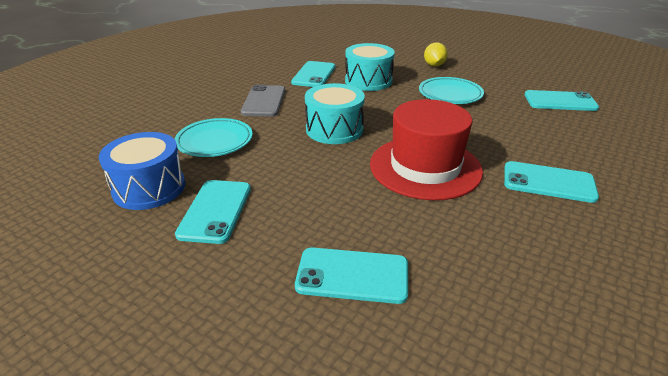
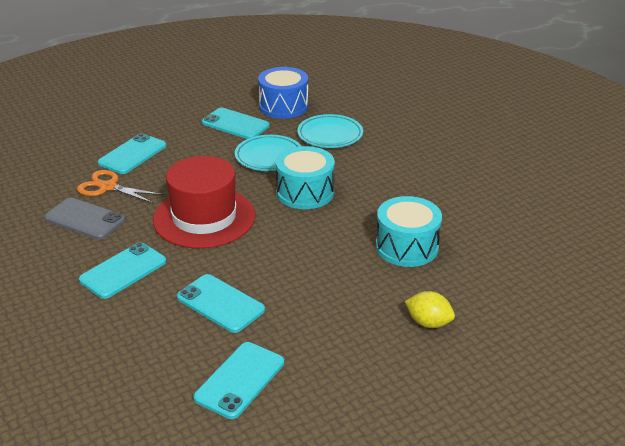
camera: 115 degrees right, 0 degrees up
(264, 101) = (394, 169): grey phone -> grey phone (85, 219)
(314, 75) = (449, 214): turquoise phone -> turquoise phone (220, 303)
(445, 260) = (108, 187): none -> orange scissors
(450, 94) = (327, 294): turquoise plate -> turquoise plate (269, 157)

